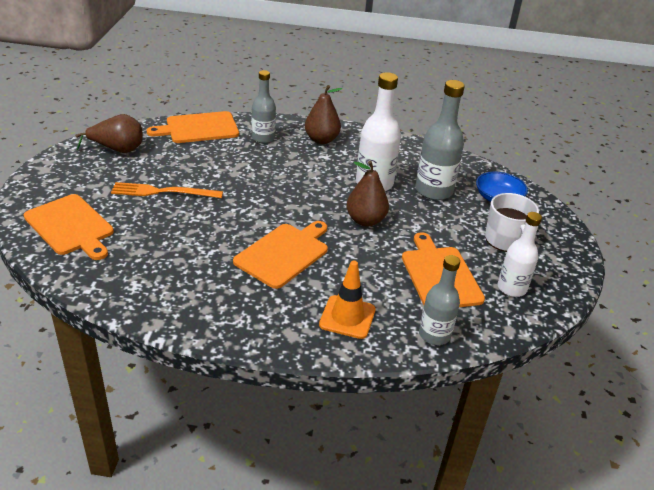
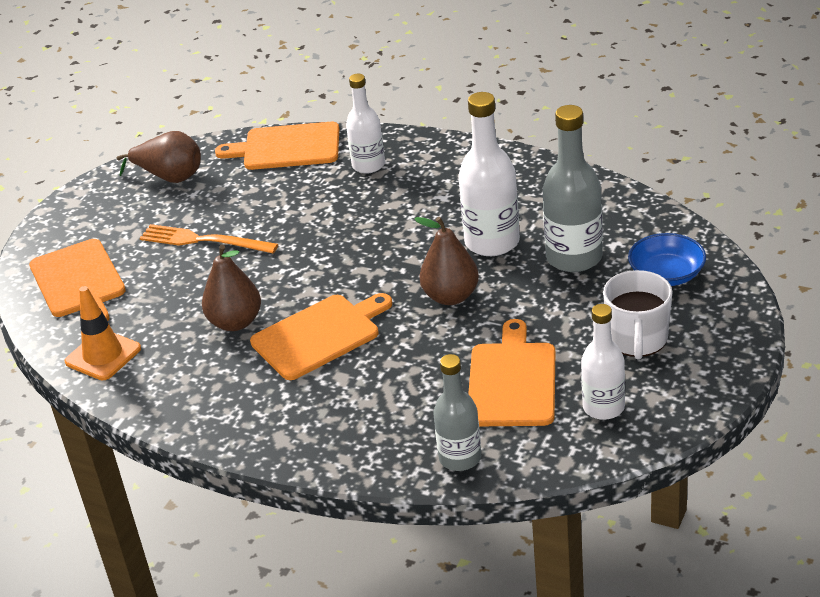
camera: 25 degrees right, 0 degrees up
(263, 138) = (368, 165): grey bottle -> white bottle
(321, 140) = (450, 170): brown pear -> brown pear (235, 322)
(347, 317) = (360, 424): orange traffic cone -> orange traffic cone (103, 355)

